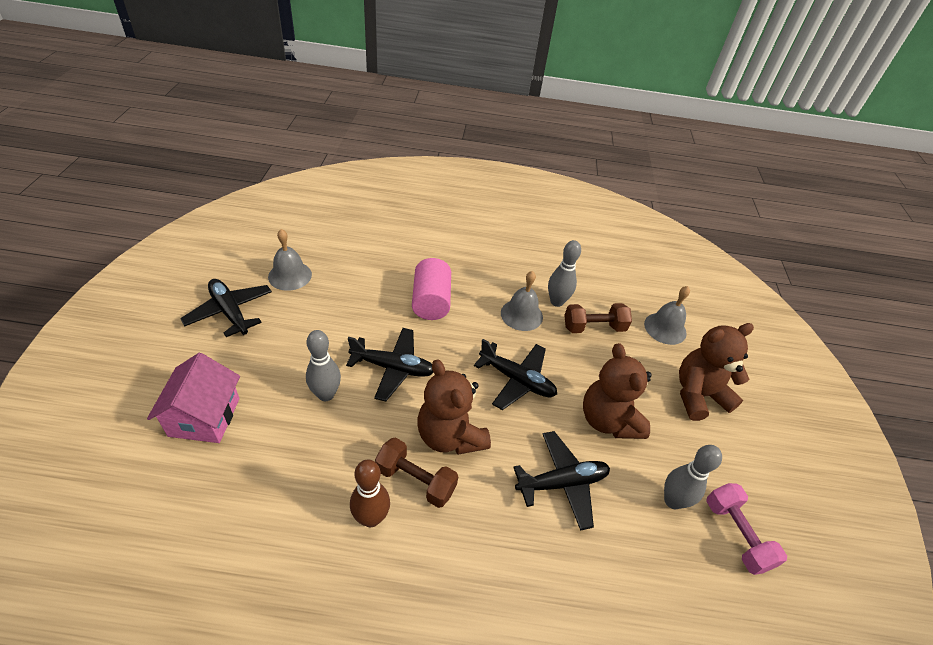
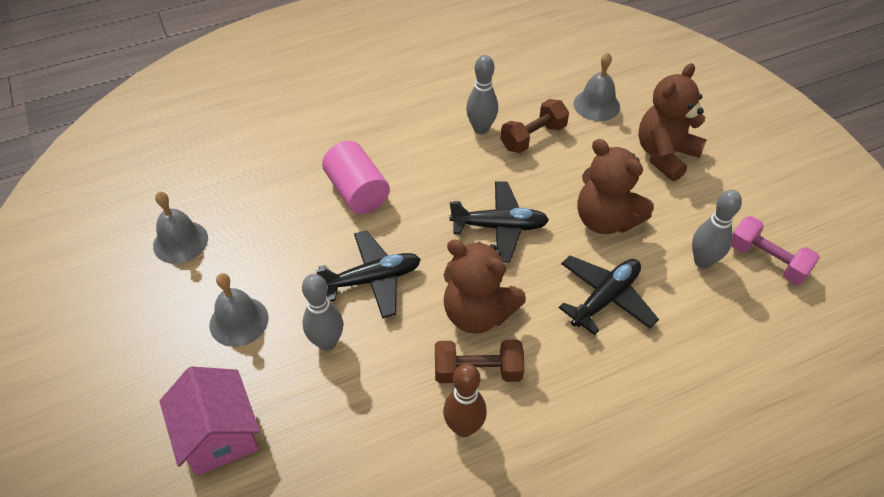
camera: 25 degrees left, 5 degrees up
(230, 312) = (147, 316): black plane -> none
(521, 315) = (457, 159): grey bell -> grey bell (239, 321)

